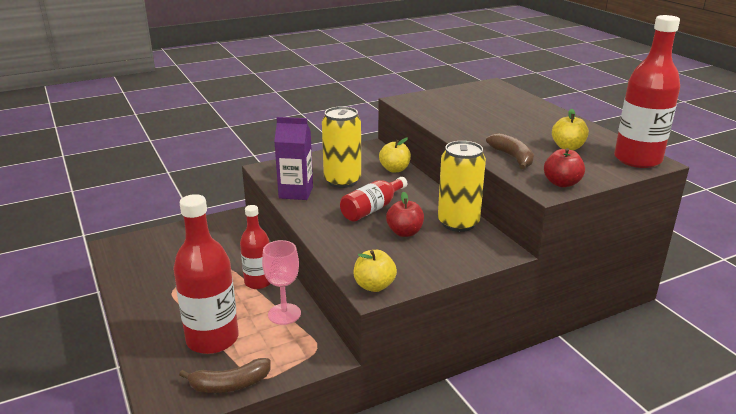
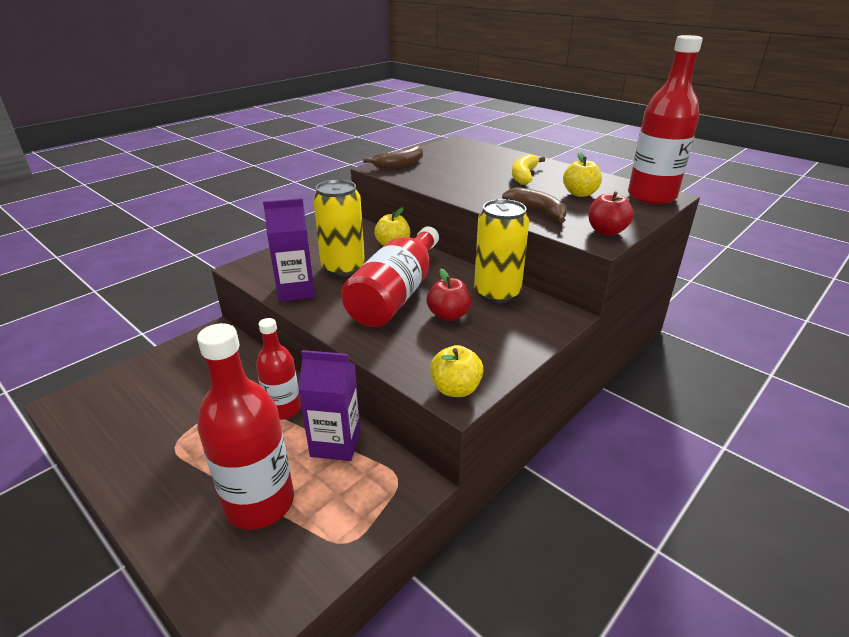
camera: 20 degrees left, 5 degrees up
(230, 384) = (313, 563): brown banana -> brown banana (399, 165)
(284, 314) = (336, 443): pink goblet -> purple carton
(372, 209) = (396, 294): red bottle -> red bottle, size x1.65
(528, 124) = (524, 176): none -> yellow banana

